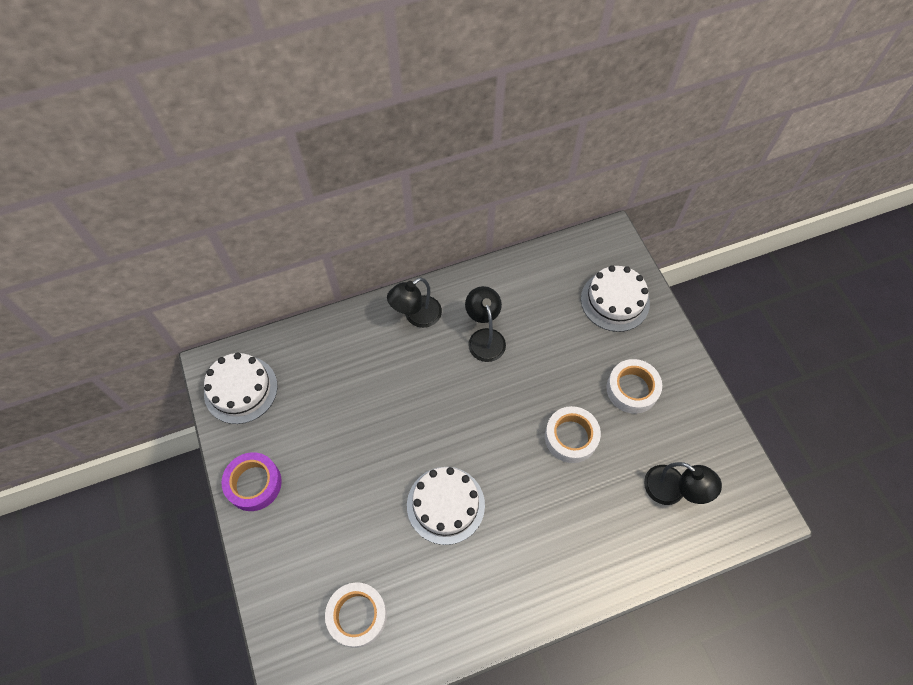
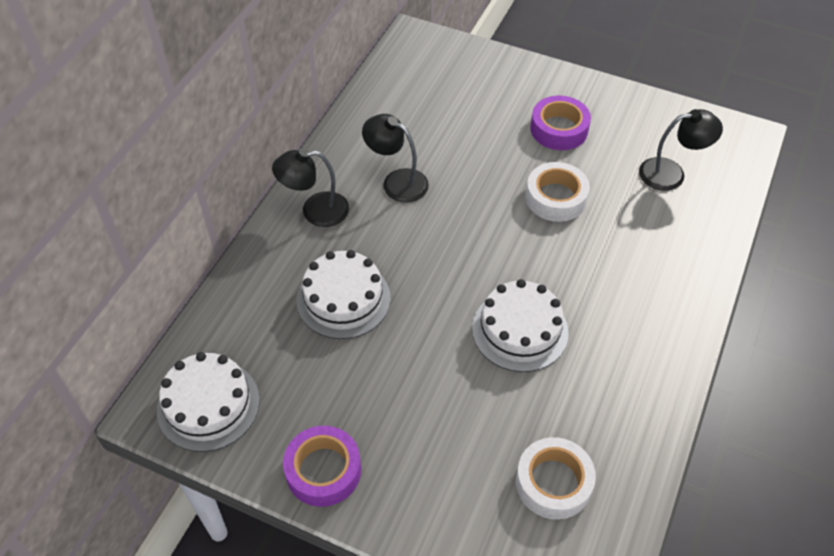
camera: 45 degrees left, 10 degrees down
(416, 316) = (315, 211): black lamp -> black lamp turned 75 degrees clockwise
(615, 301) = (470, 79): white cake -> white cake (343, 299)
(632, 389) = (559, 129): white tape -> purple tape

